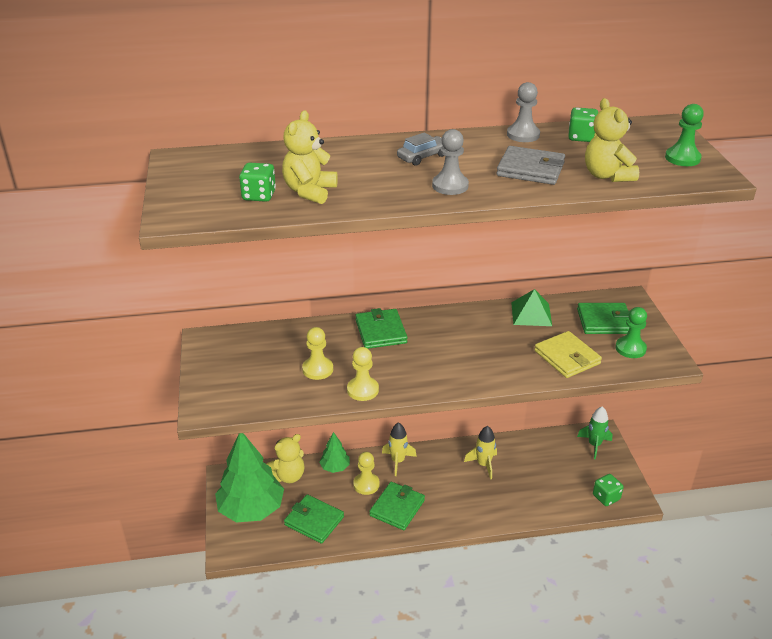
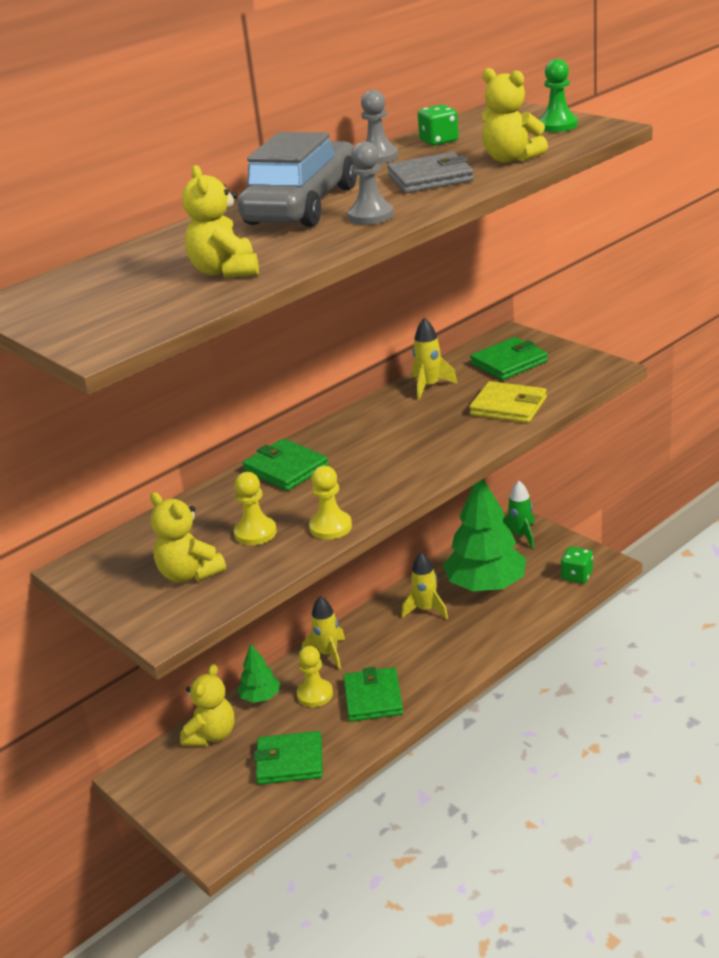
camera: 30 degrees left, 5 degrees down
(251, 509) = (199, 791): green tree -> green tree (485, 585)
(255, 378) = (189, 574): none -> yellow teddy bear
(259, 195) = (171, 294): green dice -> none
(423, 157) = (303, 205): grey car -> grey car, size x2.44
(531, 314) = (429, 386): green pyramid -> yellow rocket
(630, 348) = (559, 374): green pawn -> none

